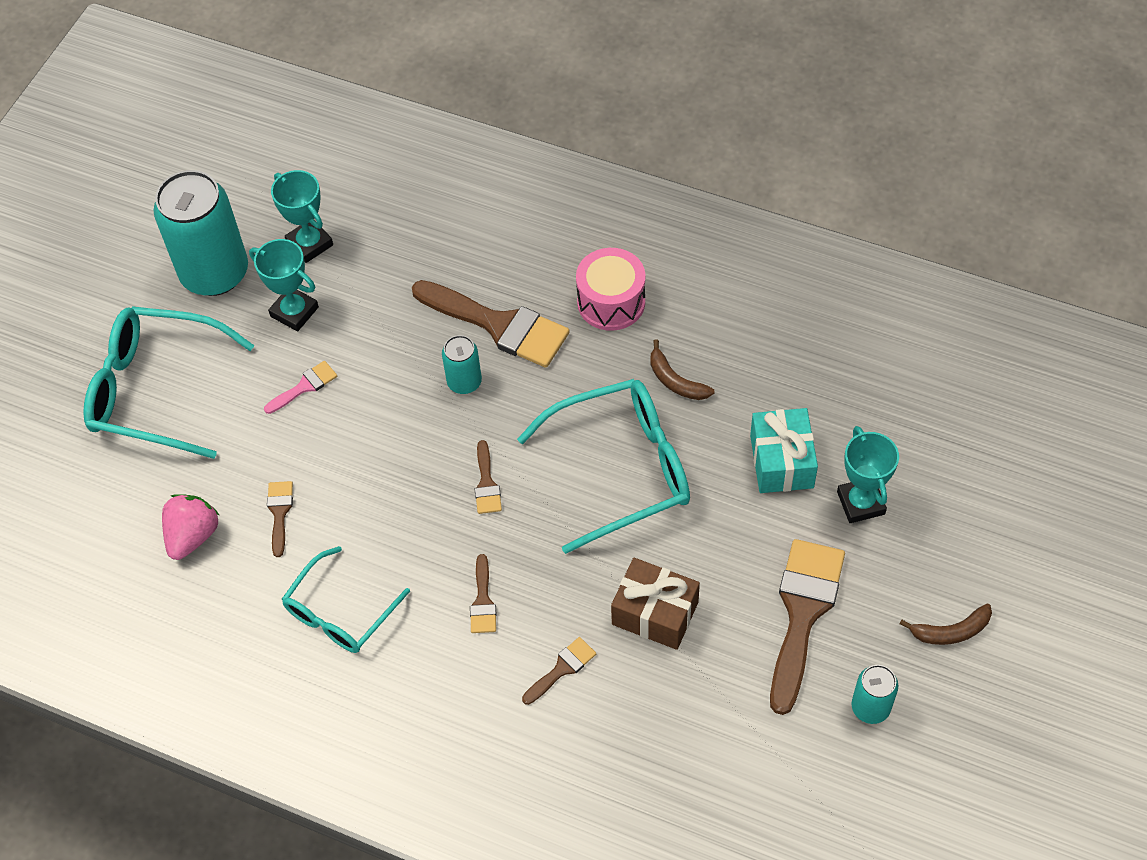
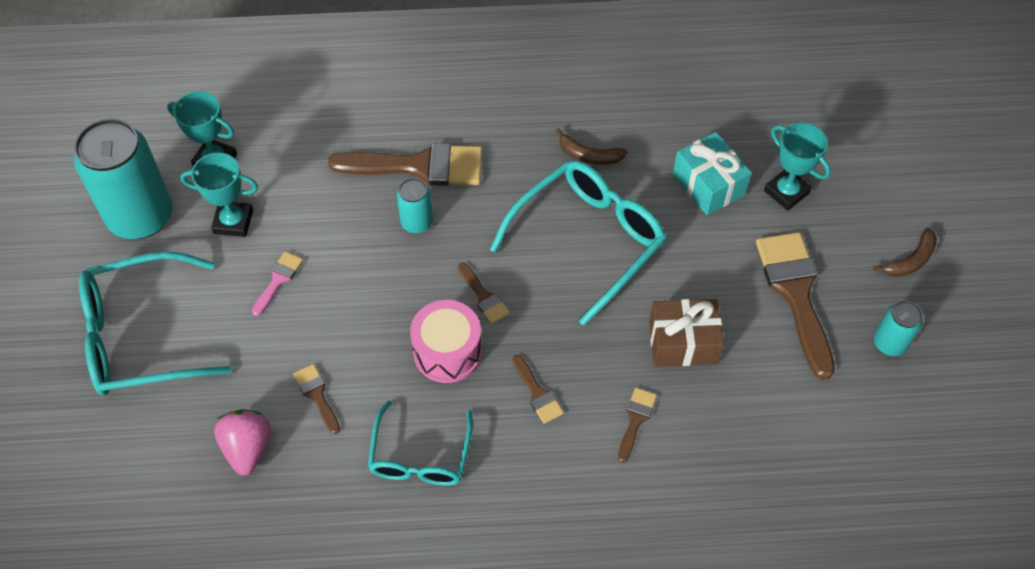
camera: 30 degrees left, 0 degrees up
(611, 302) = (501, 114): pink drum -> pink drum (447, 352)

